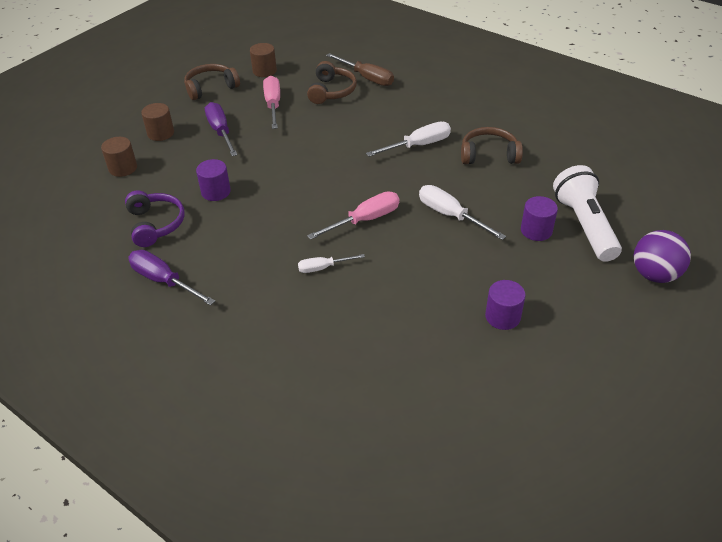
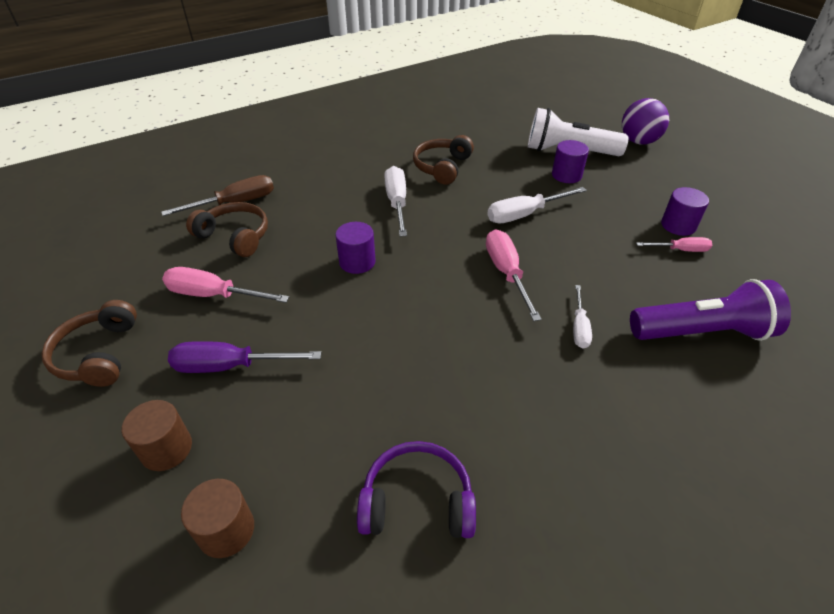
camera: 70 degrees left, 0 degrees up
(164, 281) = (561, 513): purple screwdriver -> none
(216, 192) = (376, 402): purple cylinder -> purple cylinder (357, 262)
(264, 71) = (120, 285): brown cylinder -> none
(352, 339) = (702, 332): none -> purple flashlight
(461, 320) = (680, 250): none -> pink screwdriver

